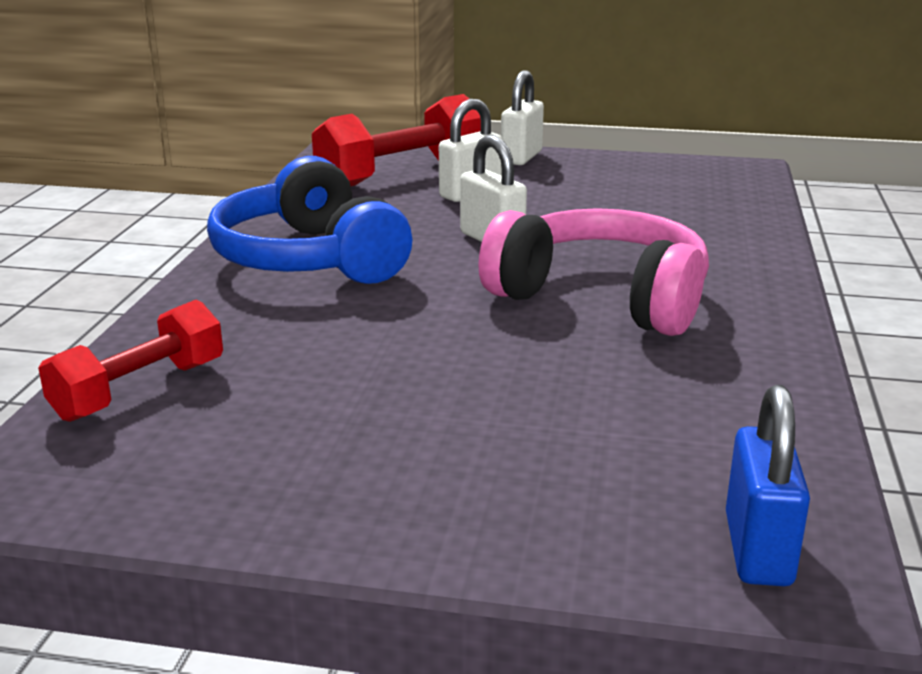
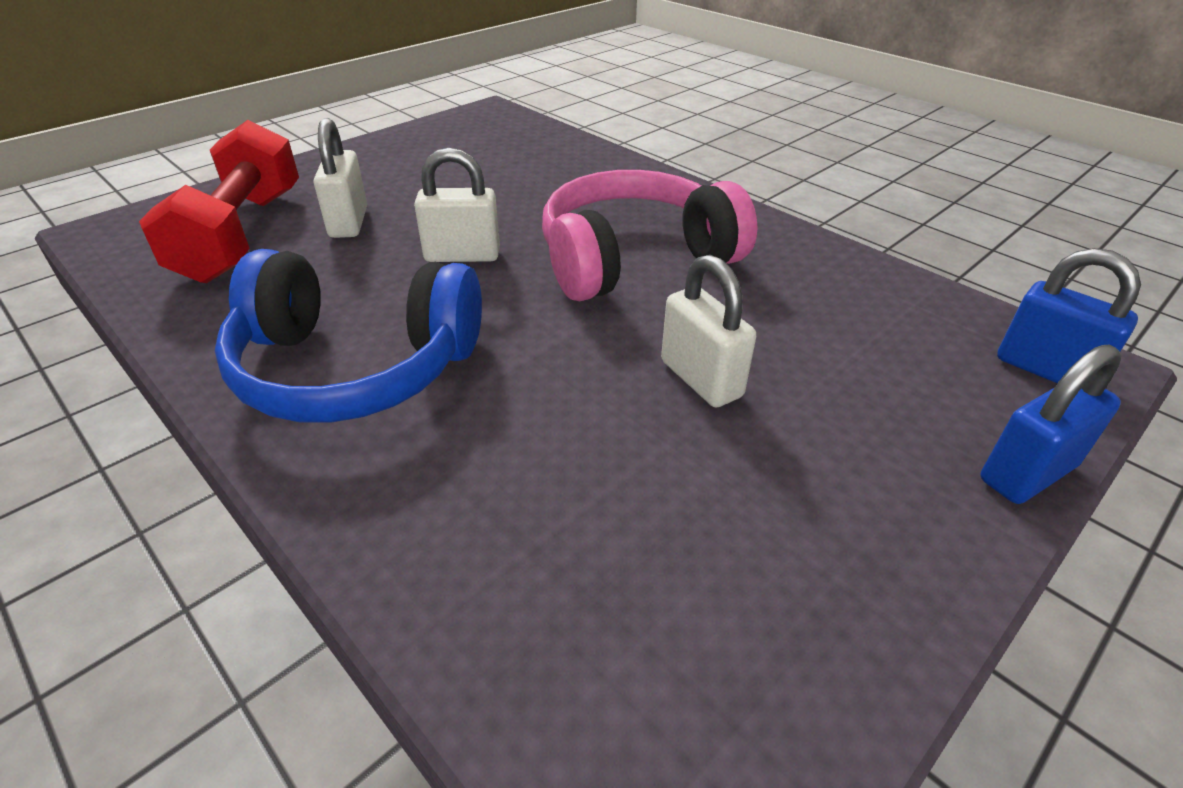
camera: 55 degrees left, 15 degrees up
(140, 390) = (533, 626): red dumbbell -> none
(521, 157) = (314, 169): white padlock -> white padlock (701, 379)
(539, 561) = (1027, 473): none -> blue padlock

